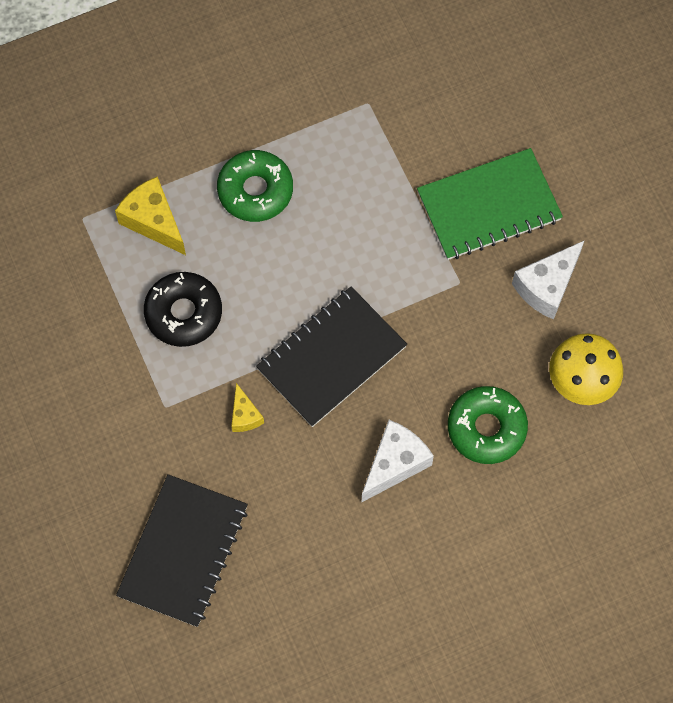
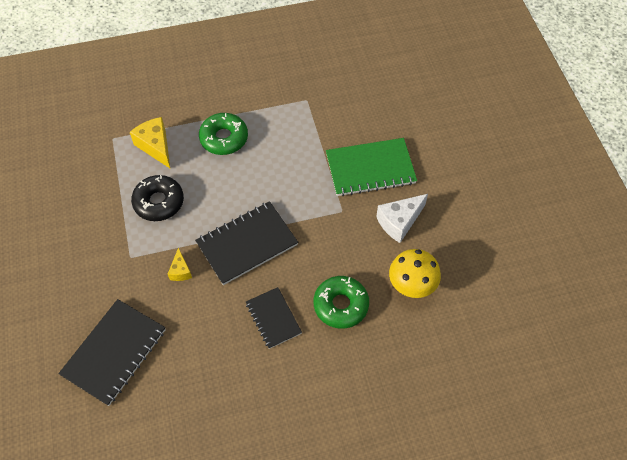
camera: 10 degrees right, 10 degrees down
(395, 464) = (273, 318): white cheese -> black notebook

